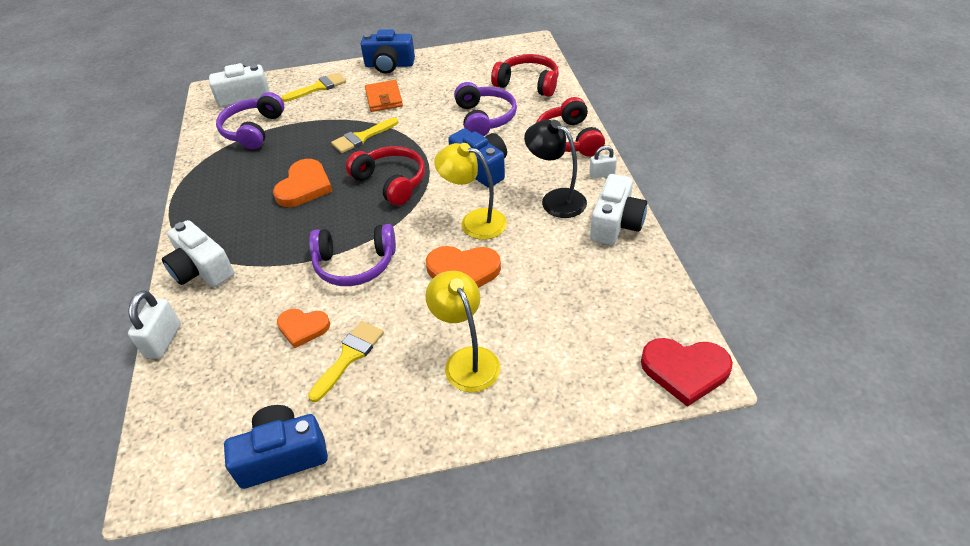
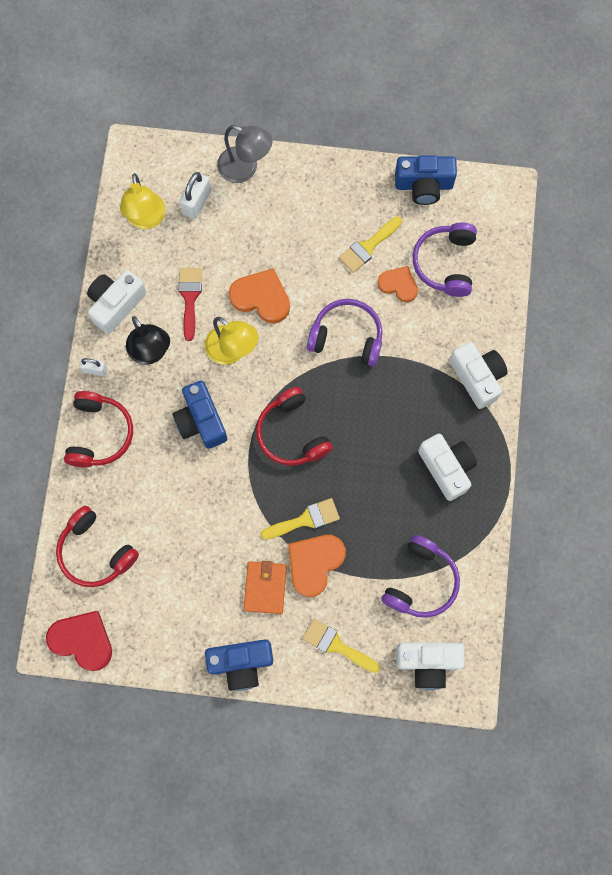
camera: 165 degrees left, 30 degrees up
(163, 340) = (507, 309): white padlock -> white padlock (197, 202)
(233, 197) = (447, 468): none -> white camera
(304, 186) = (376, 459): orange heart -> orange heart (314, 563)
(318, 87) = (336, 645): yellow brush -> yellow brush turned 45 degrees clockwise
(389, 65) = (241, 663): blue camera -> blue camera turned 150 degrees clockwise
(467, 360) = (285, 215): yellow lamp -> yellow lamp (146, 219)
(484, 118) = (168, 503): purple headphones -> purple headphones (445, 263)
(541, 250) = (190, 298): none -> red brush
(543, 399) = (245, 169): none -> grey lamp
(685, 370) = (143, 158): red heart -> red heart (82, 640)

